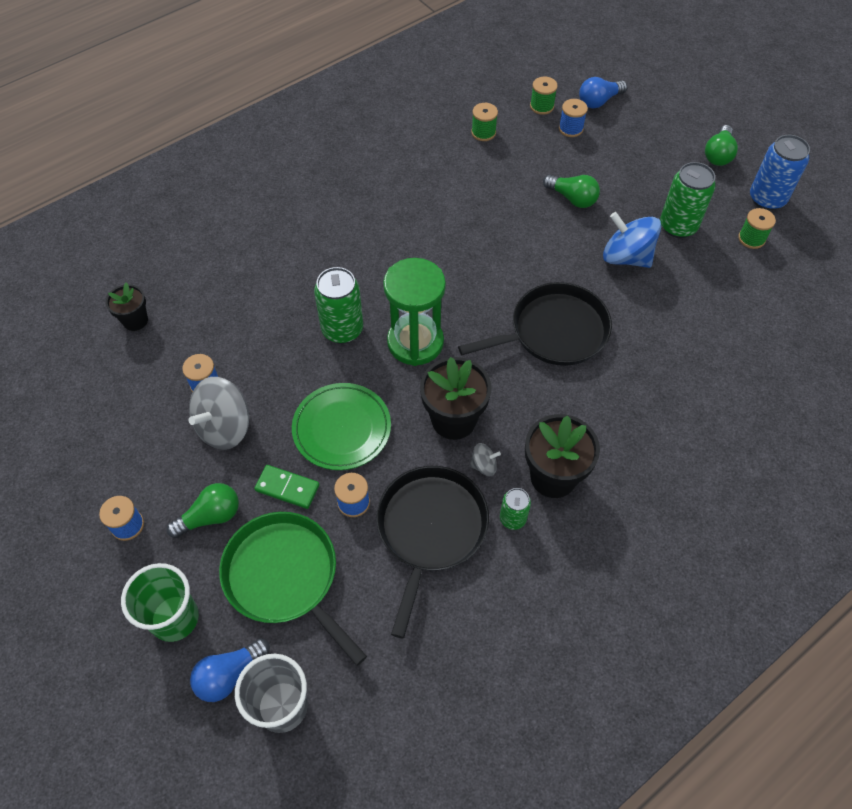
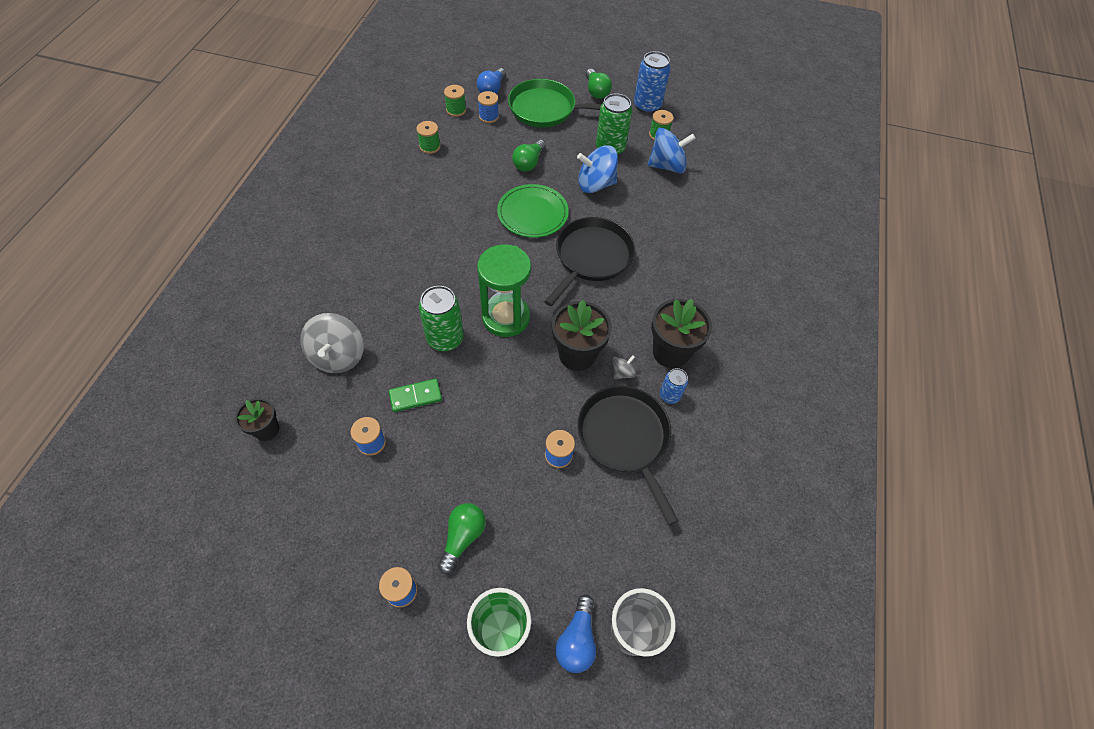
camera: 40 degrees left, 0 degrees up
(224, 427) = (416, 464): grey spinning top -> grey spinning top (338, 356)
(285, 577) = (556, 540): green pan -> green pan (546, 109)
(287, 488) = (502, 477): green domino -> green domino (415, 396)
(342, 428) = (505, 409): green plate -> green plate (532, 213)
(513, 518) = (669, 395): green can -> blue can
(572, 198) = (529, 163): green light bulb -> green light bulb turned 120 degrees clockwise
(730, 278) = (667, 166): none -> blue spinning top

